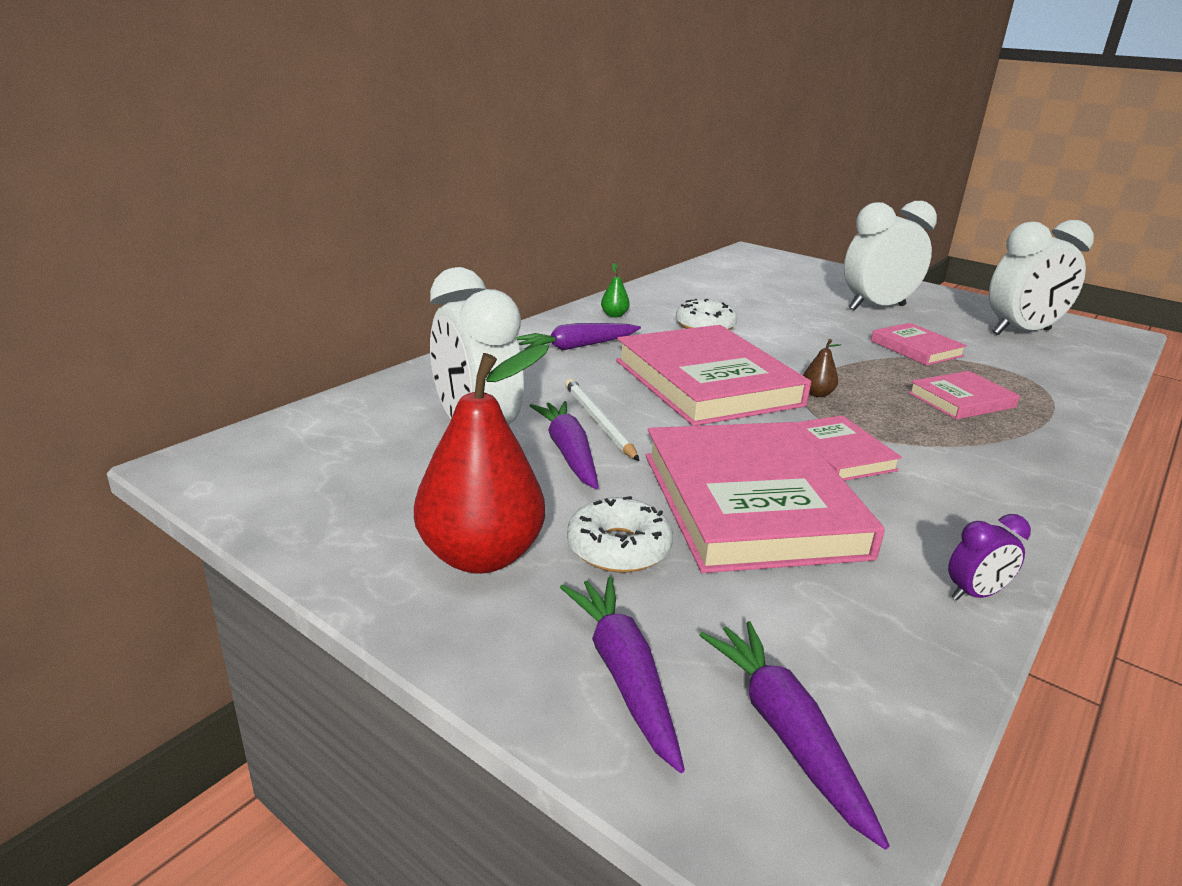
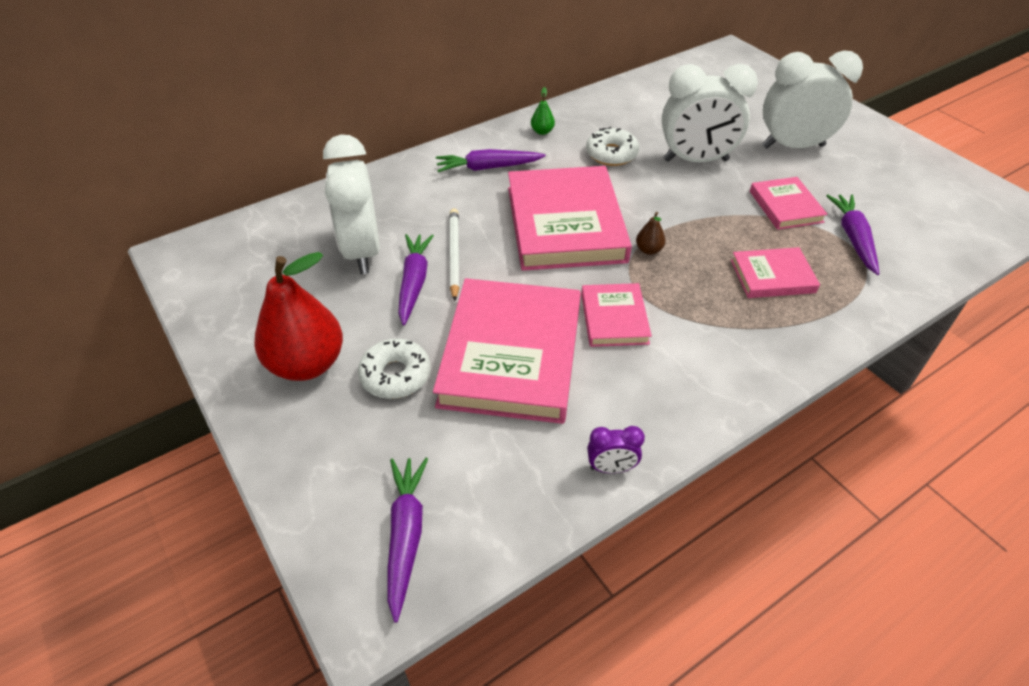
camera: 20 degrees right, 20 degrees up
(624, 674) = (339, 472): purple carrot -> purple carrot (853, 238)
(1021, 332) = (914, 197): white clock -> white clock (696, 160)

